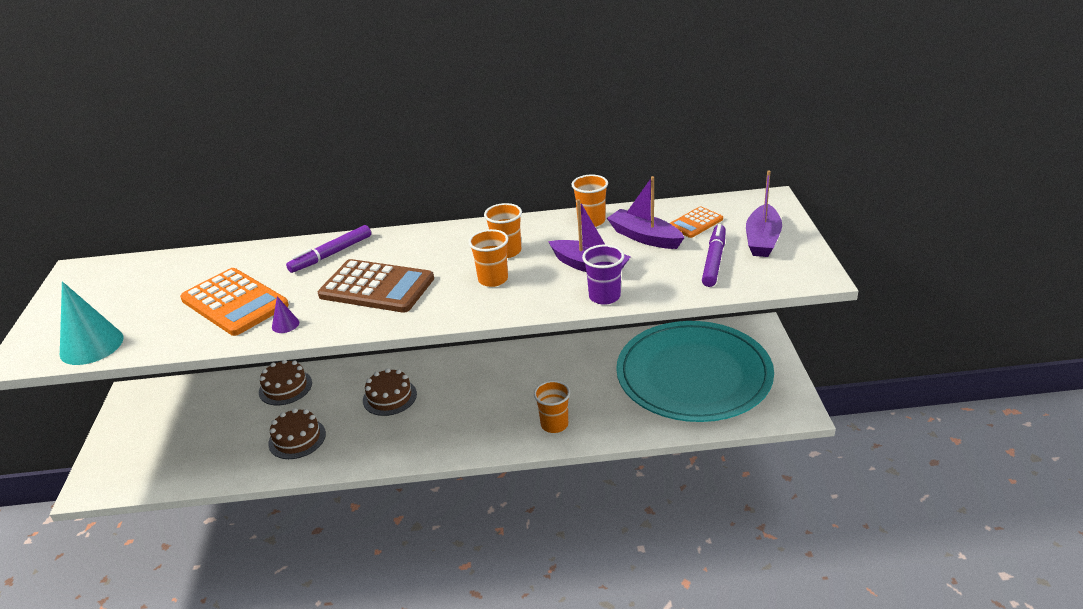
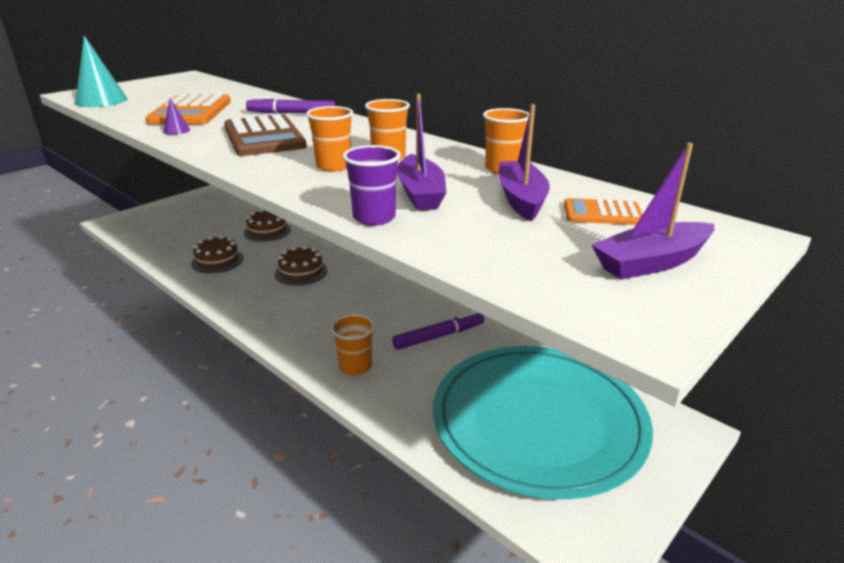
camera: 45 degrees right, 5 degrees down
(714, 260) = (546, 249): purple marker -> purple marker (439, 336)

